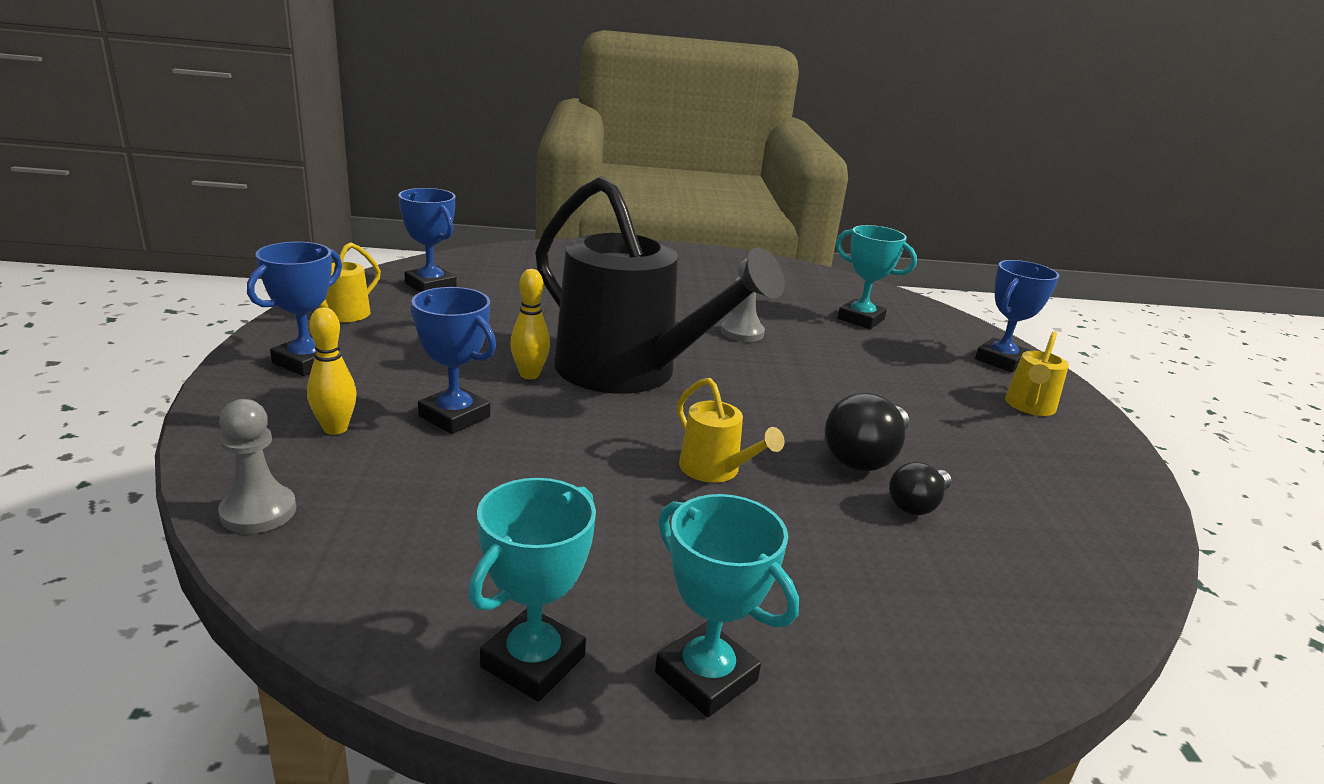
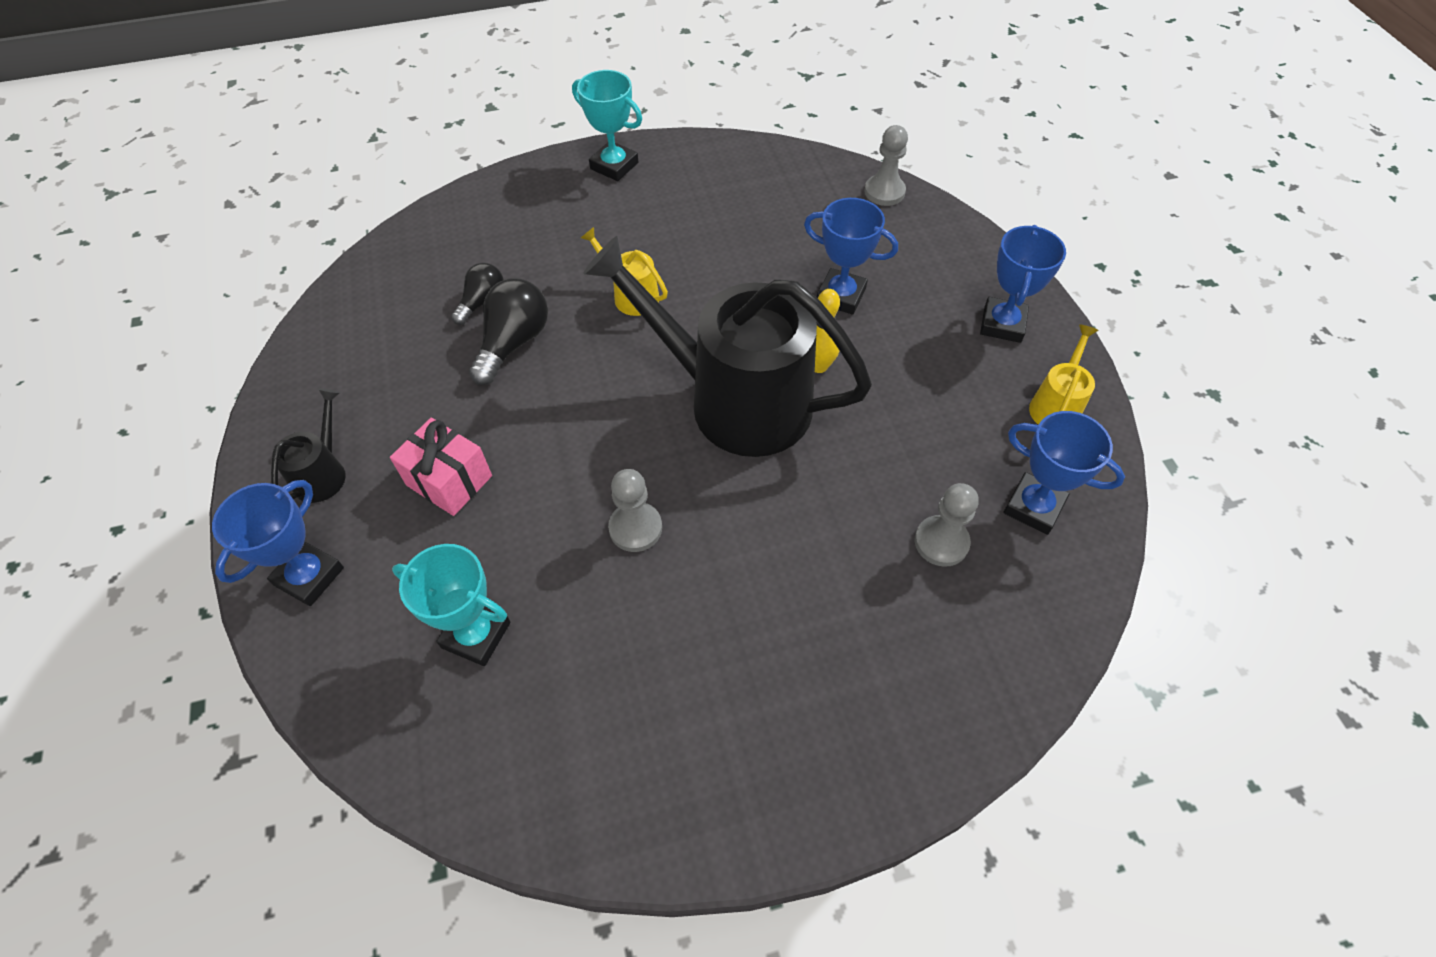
camera: 170 degrees right, 30 degrees up
(335, 429) = (907, 260): yellow bowling pin -> none
(515, 288) = (941, 542): none -> grey pawn
(533, 661) = (694, 155): turquoise trophy -> none
(905, 381) = (449, 480): none -> pink gift
(1029, 407) = (323, 473): yellow watering can -> black watering can

